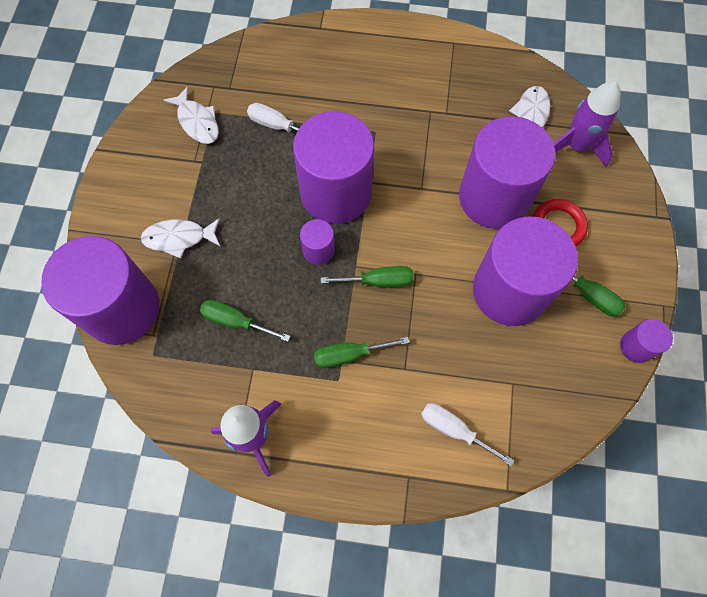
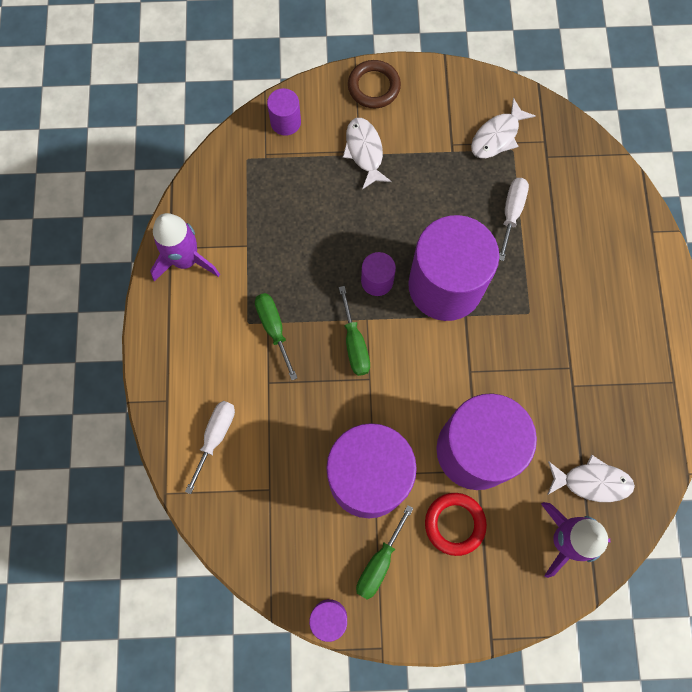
camera: 80 degrees right, 5 degrees up
(109, 217) = (374, 87): none -> brown ring
(122, 309) = (285, 122): purple cylinder -> purple cylinder, size x0.43
(235, 321) = (290, 221): green screwdriver -> none

